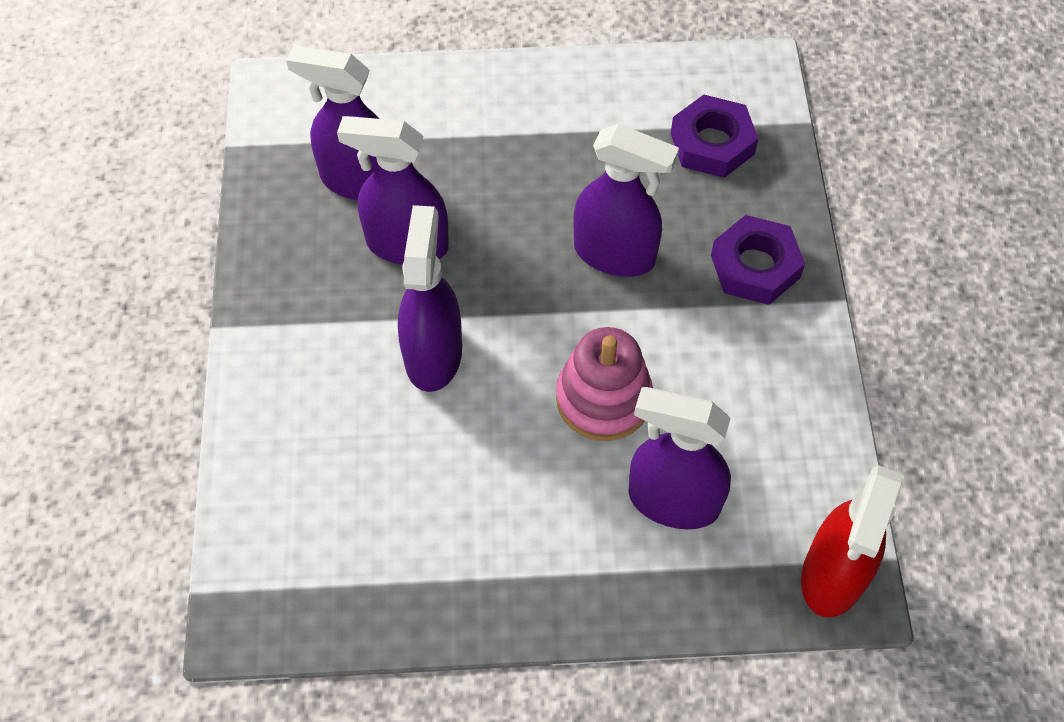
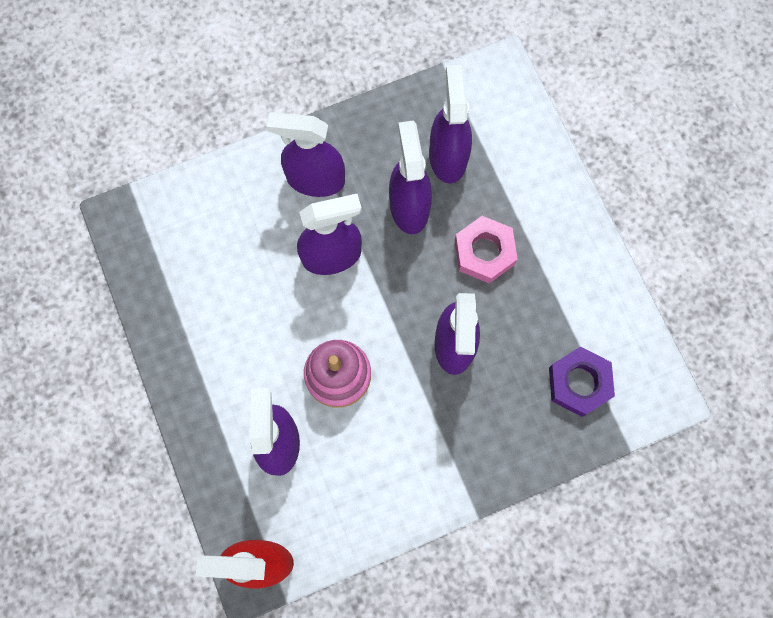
camera: 70 degrees right, 15 degrees up
(313, 341) = (315, 179): none -> purple spray bottle
(506, 183) = (484, 252): none -> pink nut
(755, 266) = (481, 445): purple nut -> none

